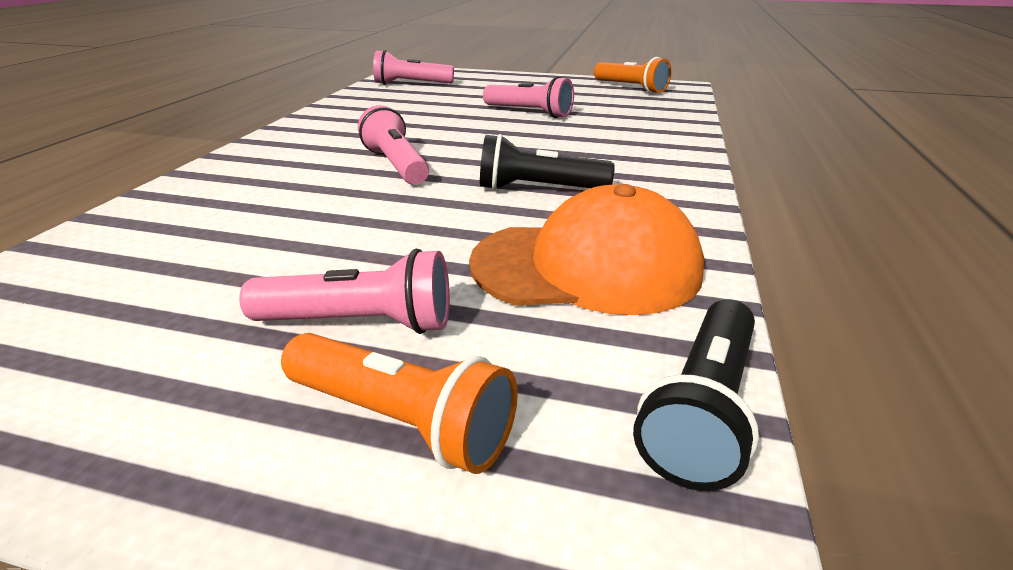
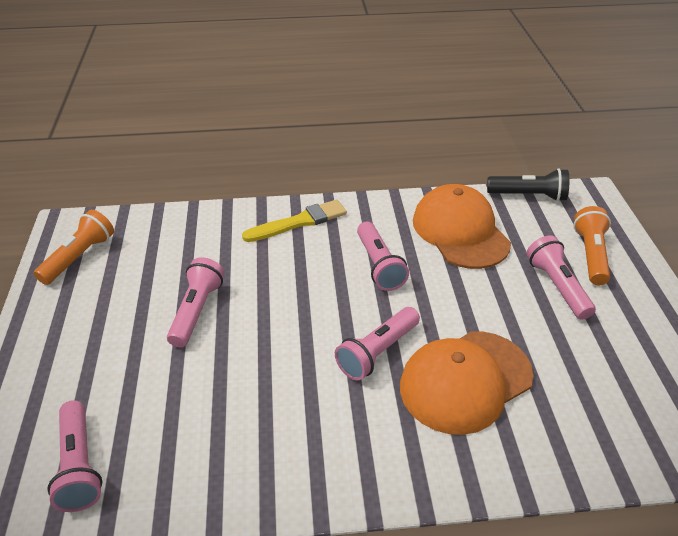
camera: 110 degrees left, 10 degrees up
(298, 197) = (465, 381): none -> orange cap
(538, 189) = (379, 265): black flashlight -> pink flashlight
(658, 160) = (299, 222): none -> yellow brush

